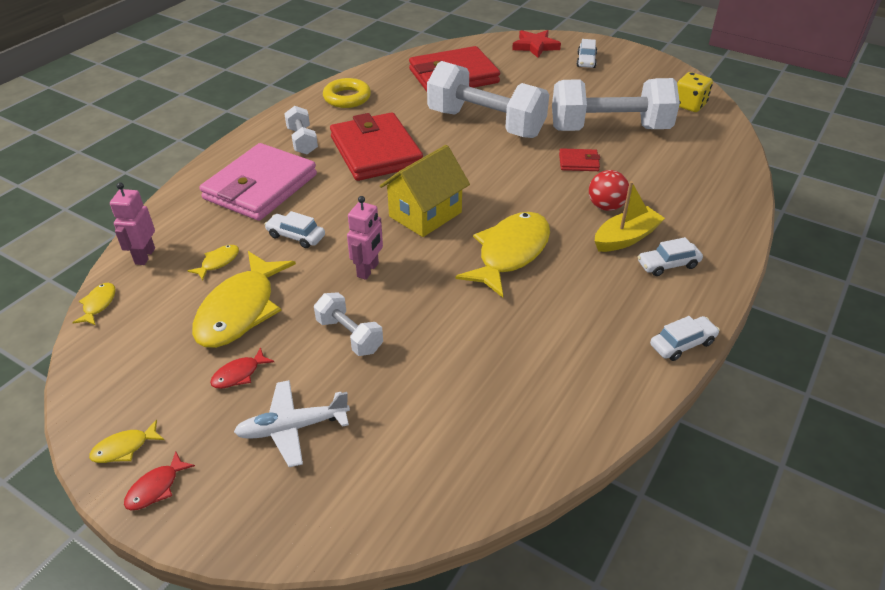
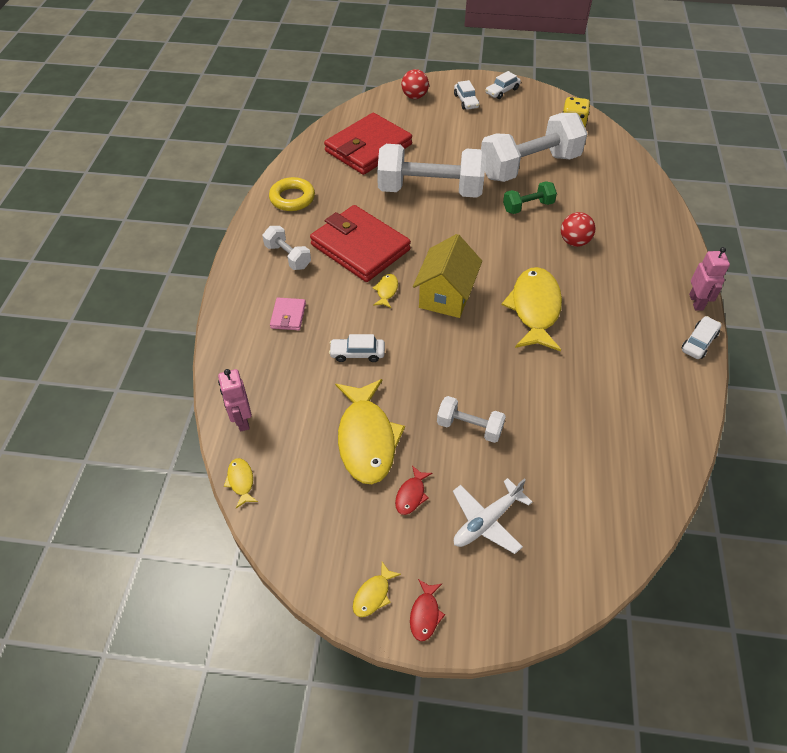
camera: 25 degrees left, 10 degrees up
(218, 262) = (312, 402): yellow fish -> yellow fish (386, 291)
(260, 187) = (288, 316): pink wallet -> pink wallet, size x0.43
(368, 270) = (440, 364): pink robot -> pink robot (696, 302)
(535, 46) = (414, 96): red star -> red ball
(578, 162) = (528, 206): red wallet -> green dumbbell
(626, 238) = (606, 266): yellow boat -> none
(668, 264) = (649, 279): white car -> white car (502, 91)

